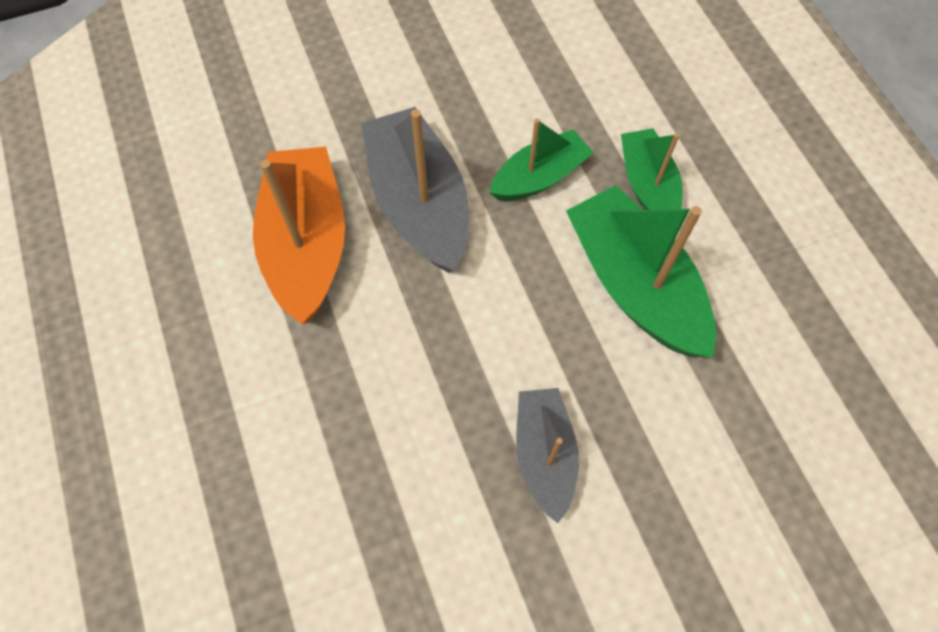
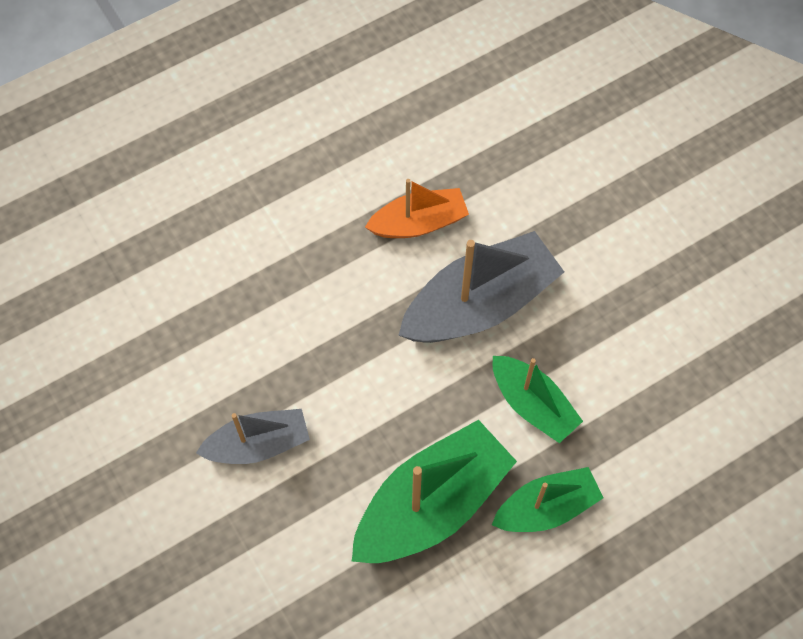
camera: 80 degrees right, 0 degrees up
(307, 244) = (419, 223): orange boat -> orange boat, size x0.61

